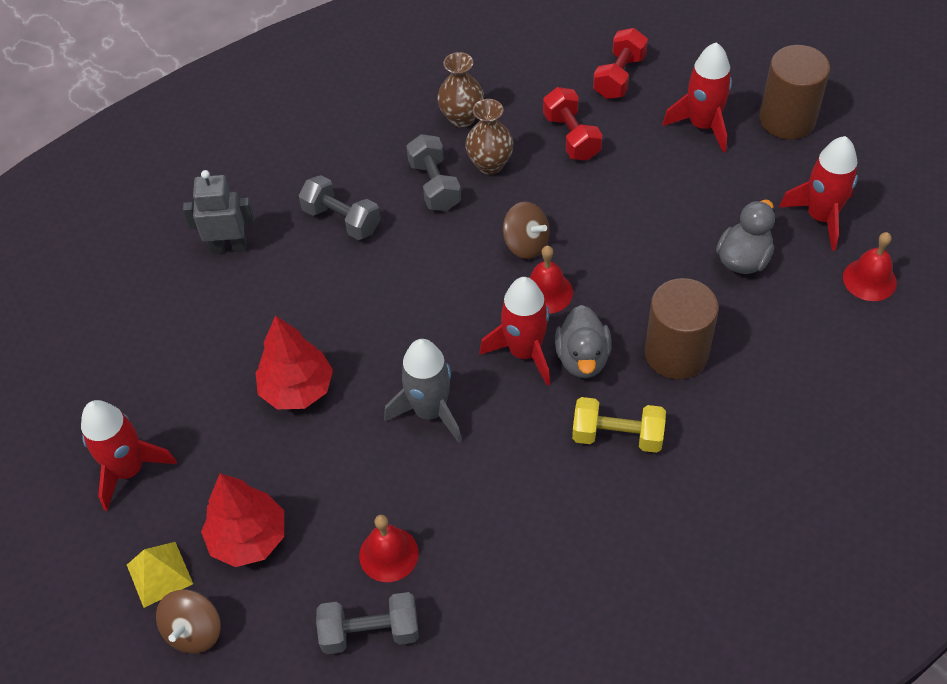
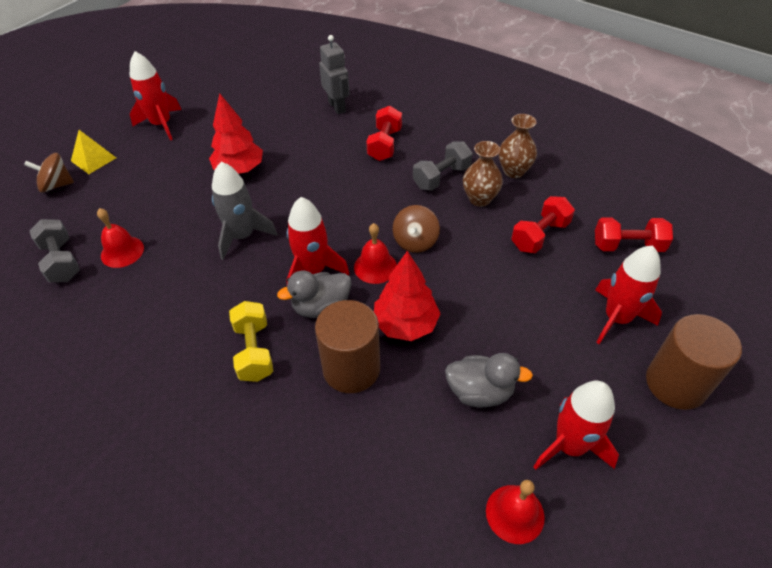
camera: 65 degrees right, 5 degrees down
(249, 538) = (124, 185): red tree -> red tree (405, 324)
(342, 220) = (385, 144): grey dumbbell -> red dumbbell

